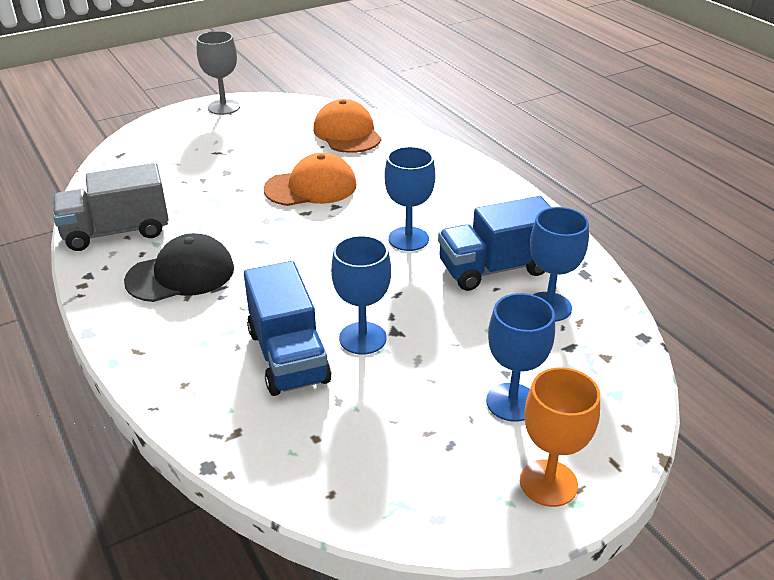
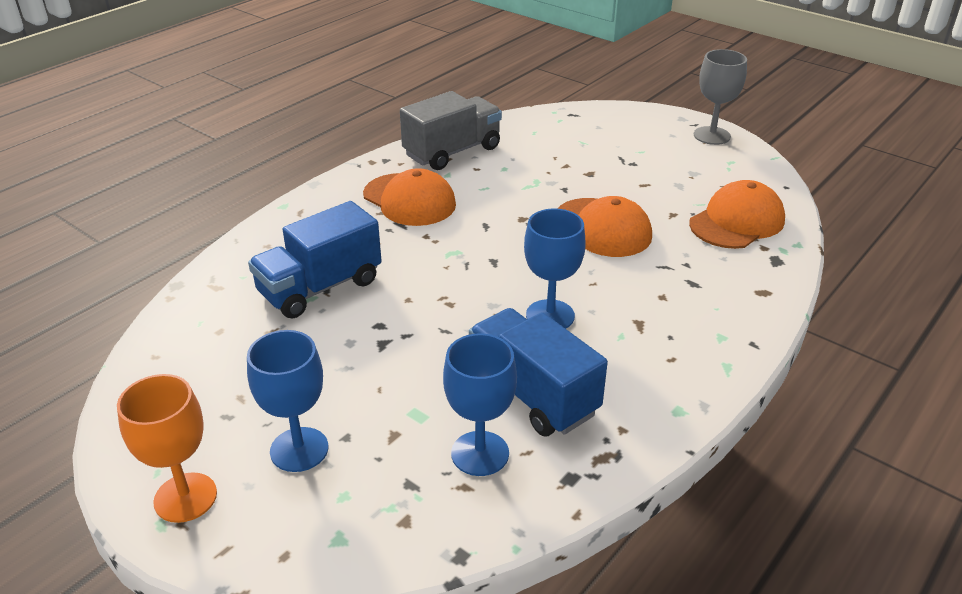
camera: 70 degrees right, 0 degrees up
(116, 232) = (452, 152): grey truck -> grey truck turned 90 degrees clockwise
(181, 274) = (409, 200): black cap -> orange cap
(362, 338) = (363, 324): blue goblet -> none

